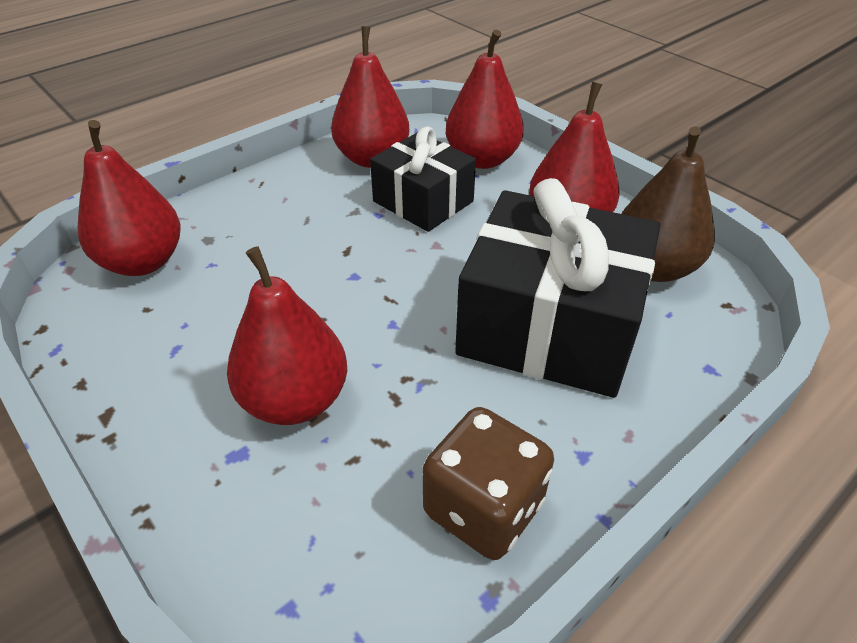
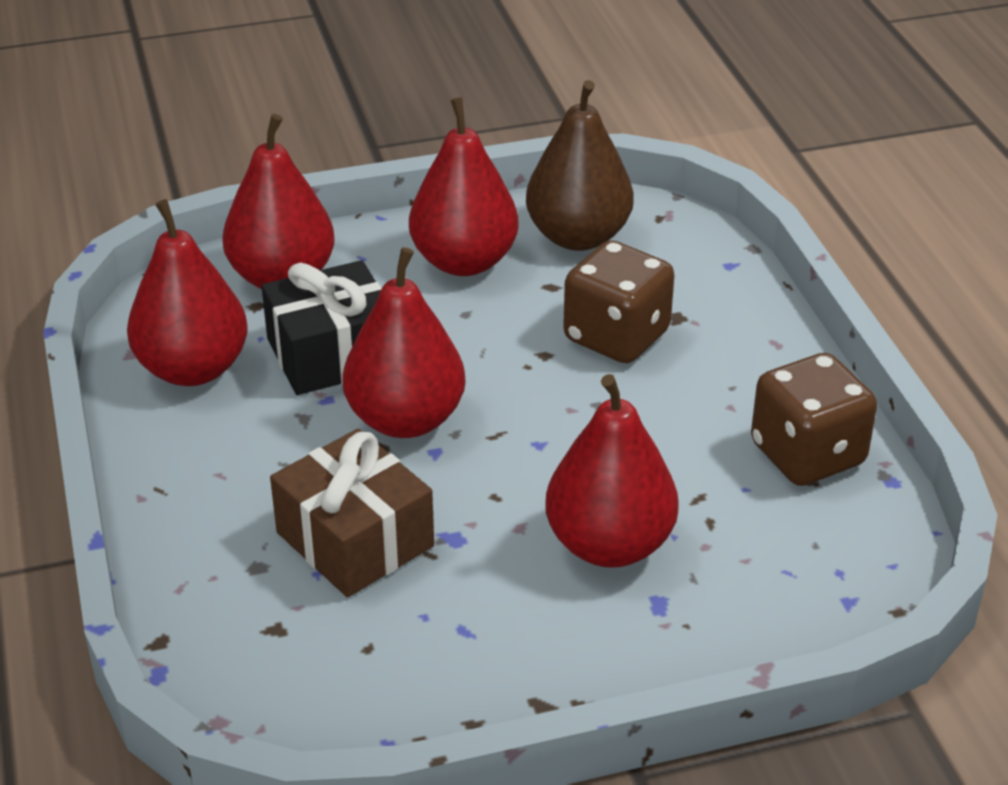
camera: 65 degrees left, 5 degrees down
(143, 262) = (263, 639): red pear -> red pear (406, 419)
(247, 269) = (355, 539): none -> brown gift
(549, 326) = (616, 336): black gift -> brown dice

